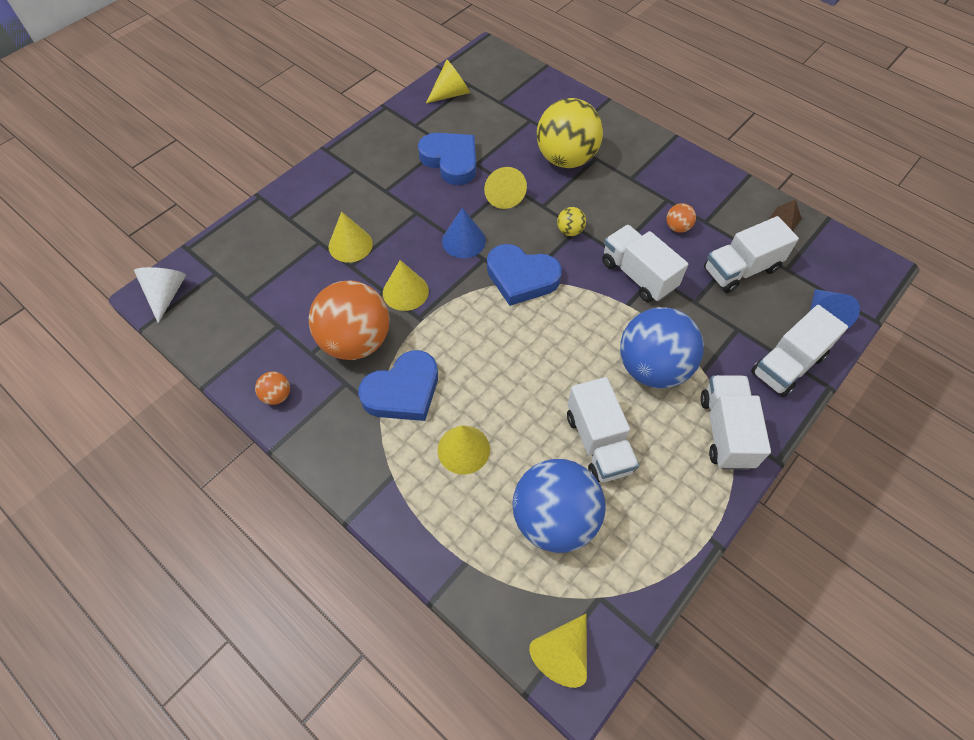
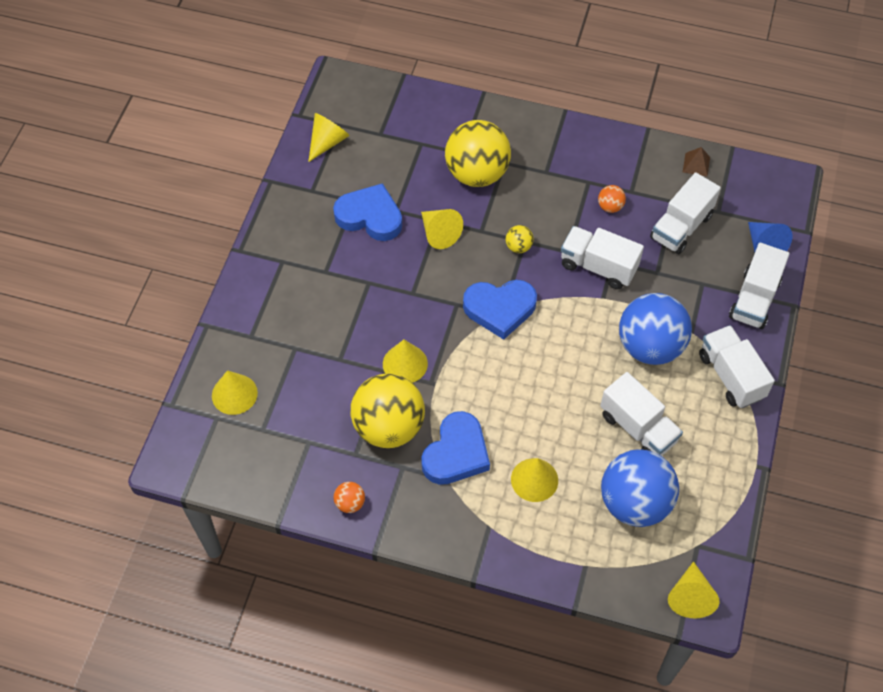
camera: 25 degrees left, 0 degrees up
(166, 294) = (184, 456): white cone -> none
(350, 245) = (327, 339): yellow cone -> yellow cone (234, 394)
(356, 341) = (389, 427): orange ball -> yellow ball
(463, 241) = (429, 294): blue cone -> none

